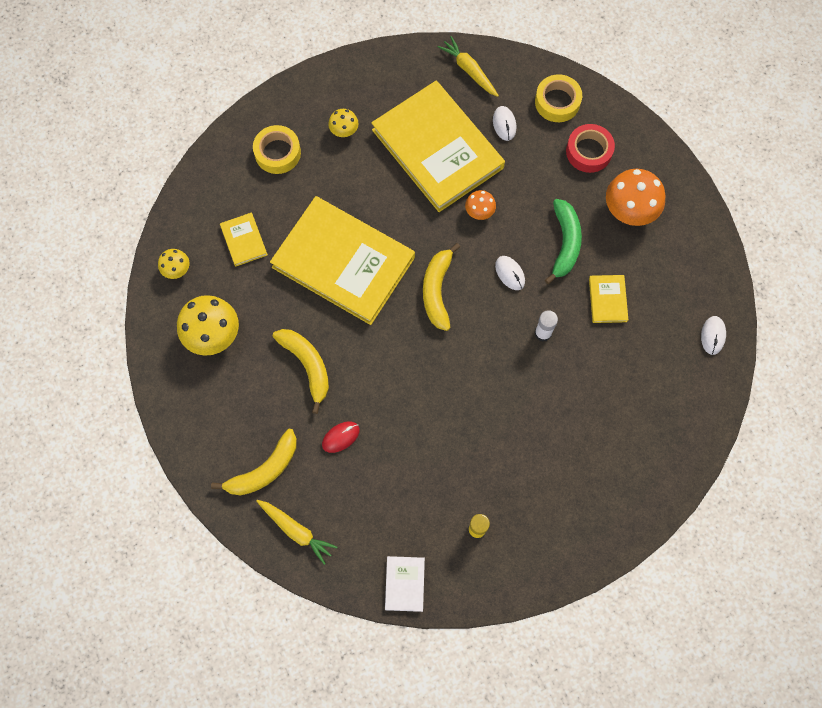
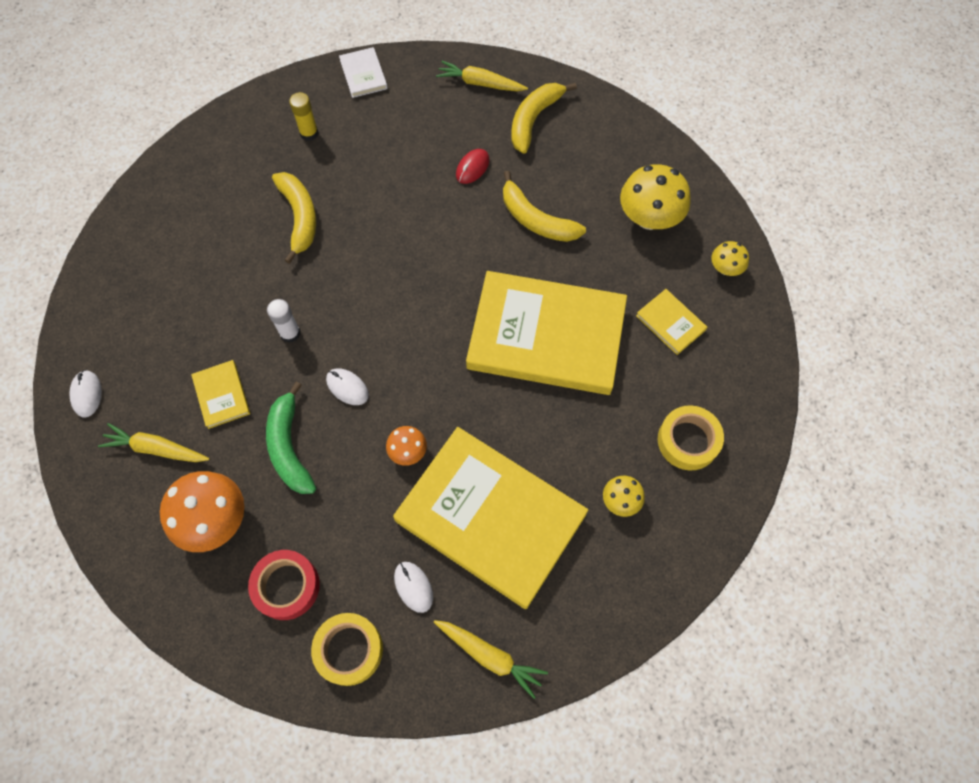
camera: 160 degrees right, 5 degrees down
(437, 291) = (426, 340): yellow banana -> yellow banana (299, 217)
(664, 275) = (156, 448): none -> yellow carrot

